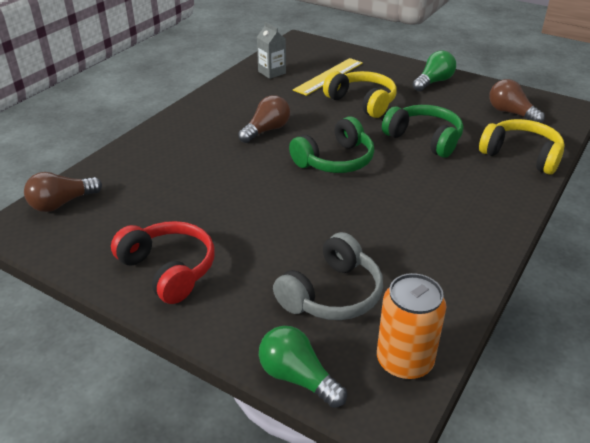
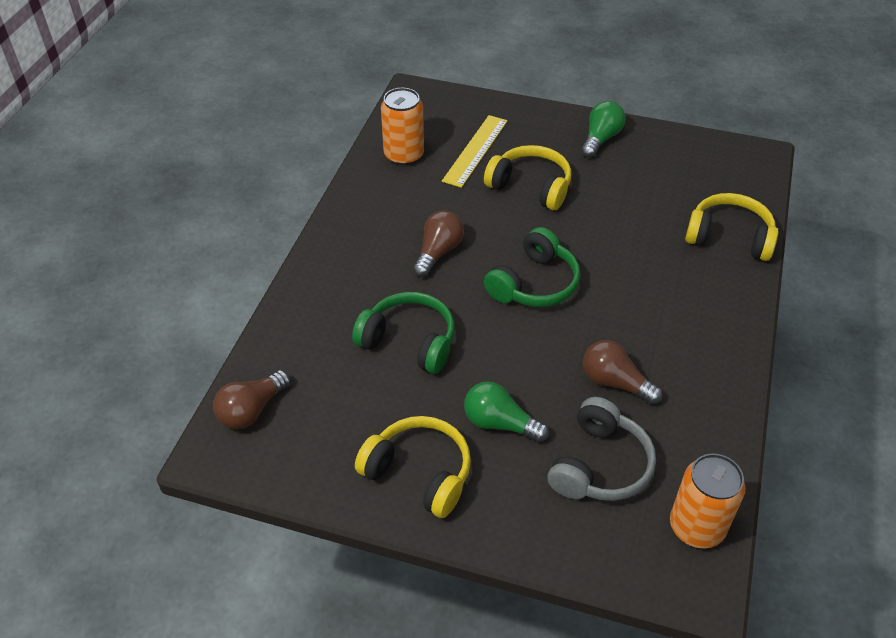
camera: 15 degrees left, 10 degrees up
(169, 269) = (419, 473): red headphones -> yellow headphones
(272, 72) = (404, 155): grey carton -> orange can
(298, 378) = (605, 570): green light bulb -> green light bulb (500, 423)
(424, 139) = (620, 232): green headphones -> green headphones (409, 341)
(511, 113) = (700, 174): brown light bulb -> brown light bulb (615, 383)

